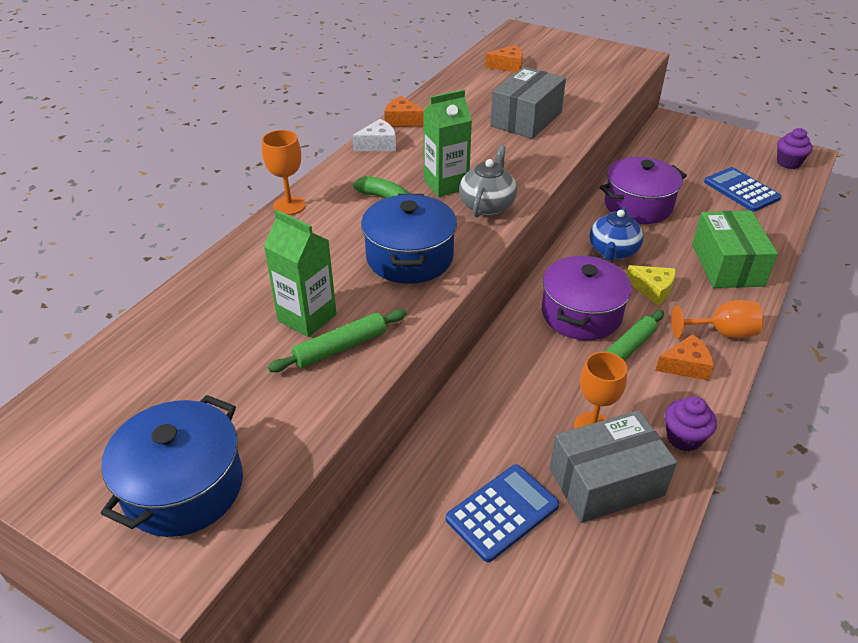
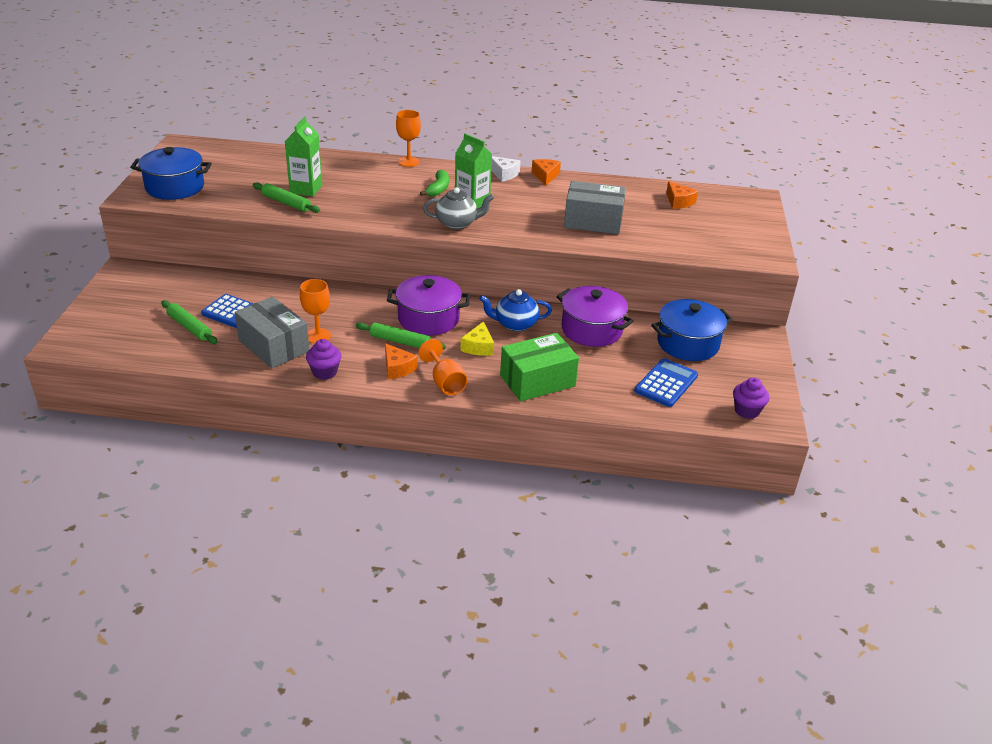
camera: 65 degrees right, 5 degrees down
(409, 257) = (380, 207): blue pot -> blue pot (688, 343)
(522, 586) = (189, 327): none -> green rolling pin

